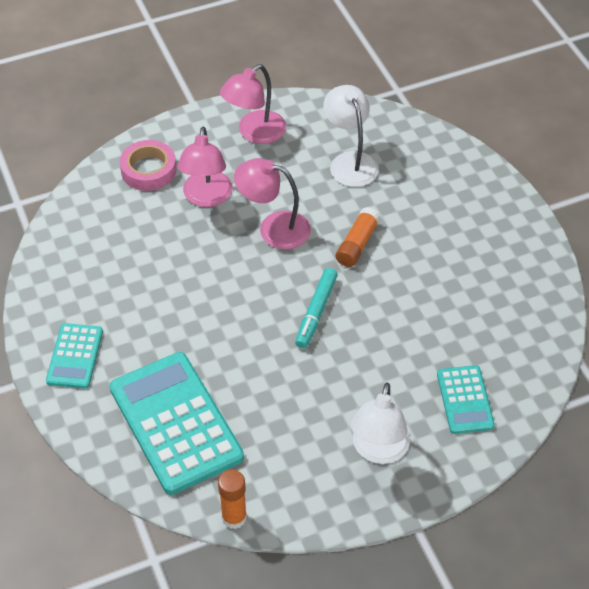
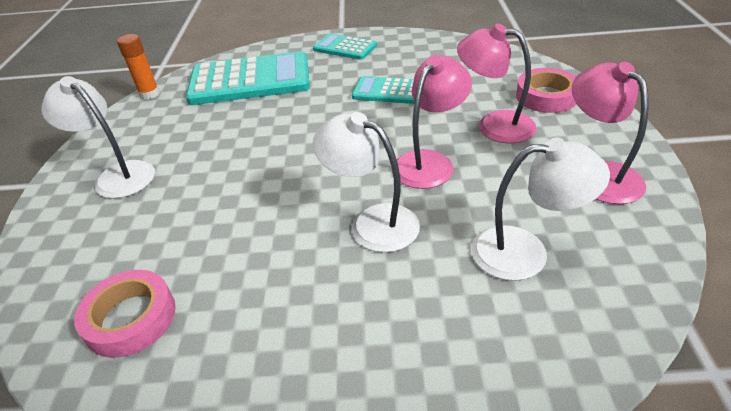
camera: 115 degrees right, 10 degrees down
(316, 312) = (297, 169): turquoise marker -> none
(357, 244) = (372, 222): orange glue stick -> white lamp
(465, 400) = (99, 253): turquoise calculator -> turquoise calculator (387, 91)
(502, 343) = (131, 318): none -> pink tape

